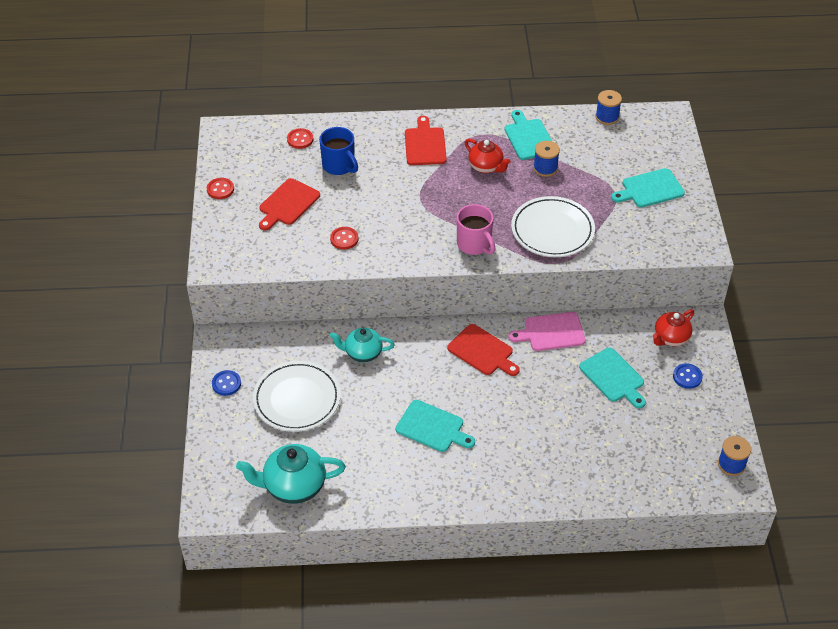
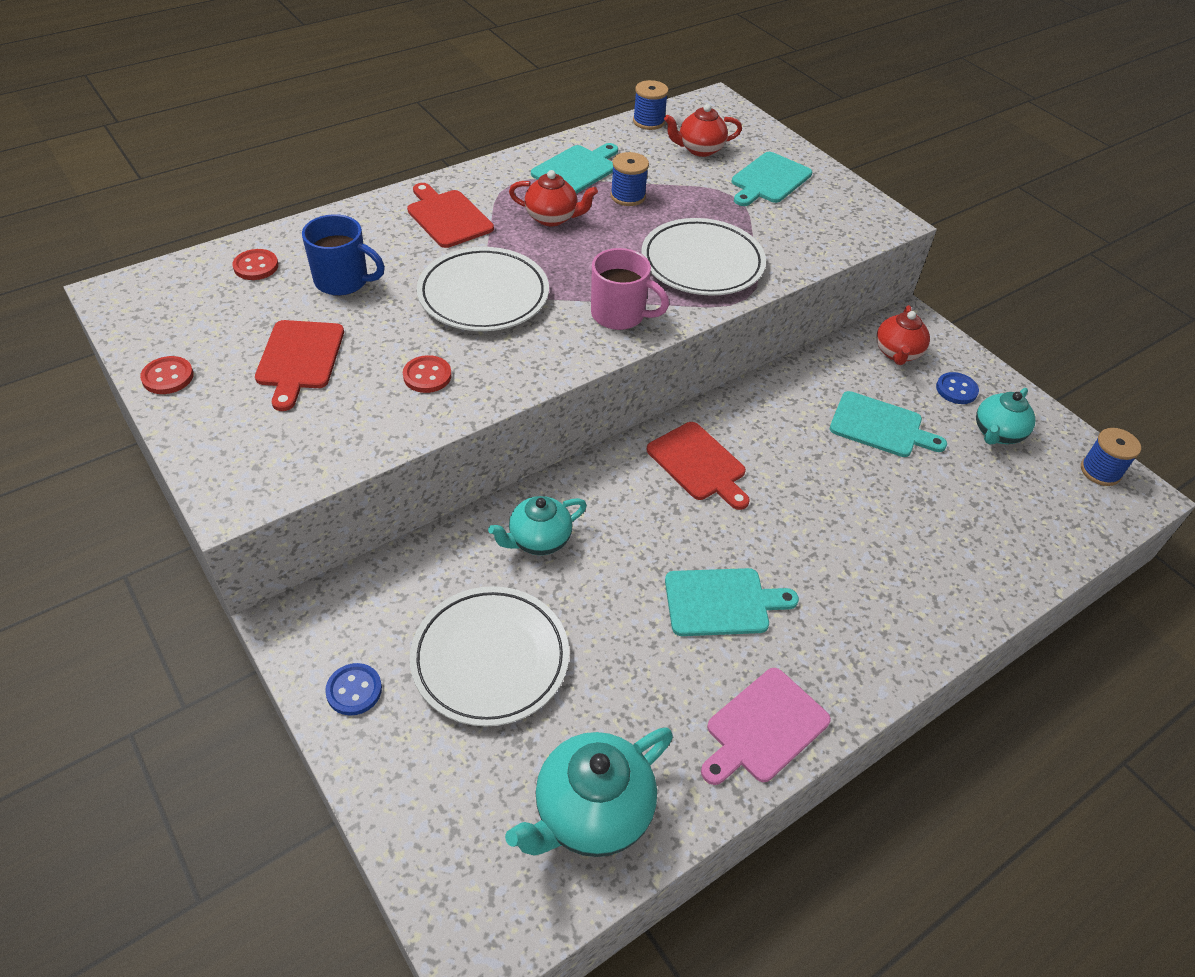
camera: 35 degrees left, 0 degrees up
(408, 203) = (483, 295): none -> white plate
(482, 351) = (699, 464): red cutting board -> red cutting board turned 45 degrees clockwise
(528, 138) = (576, 169): turquoise cutting board -> turquoise cutting board turned 90 degrees clockwise
(551, 332) = (761, 403): pink cutting board -> pink cutting board (764, 728)
(623, 150) = (699, 149): none -> red teapot
(686, 414) = (997, 433): none -> turquoise teapot

